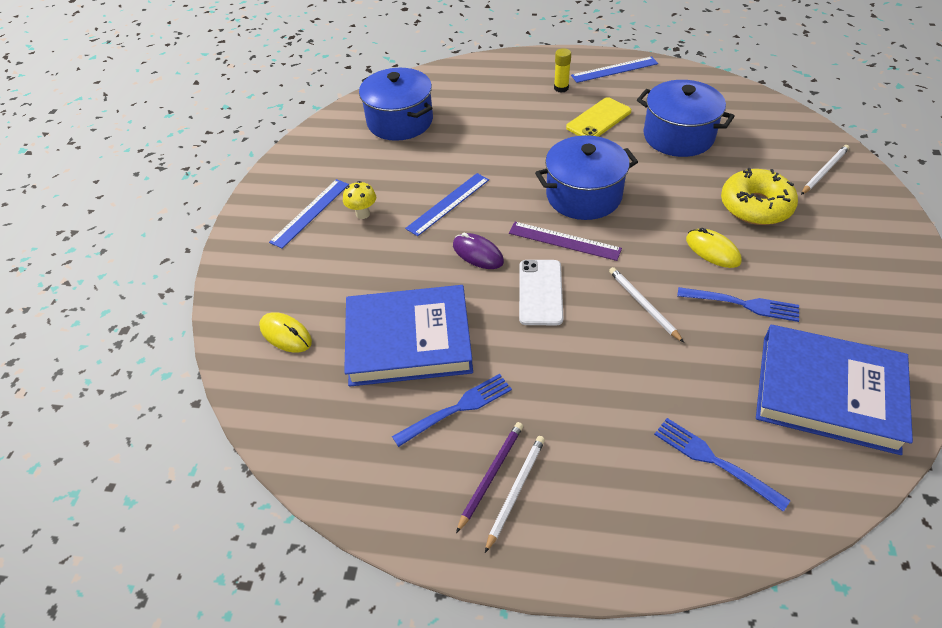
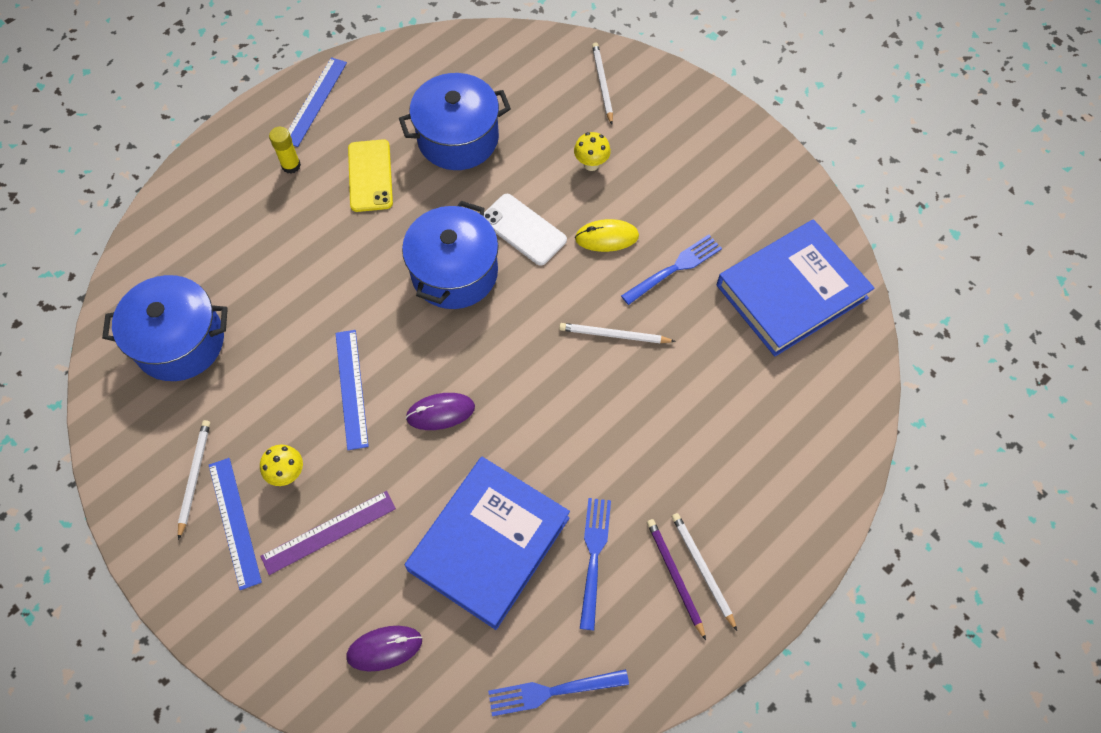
camera: 55 degrees left, 15 degrees up
(286, 334) = (384, 648): yellow mouse -> purple mouse
(323, 179) = (194, 477): none -> white pencil
(540, 292) = (532, 398): white phone -> white phone (523, 229)
(564, 241) = (492, 333): purple ruler -> purple ruler (329, 532)
(714, 461) = (784, 414): blue fork -> blue fork (552, 691)
(755, 206) = (591, 164): yellow donut -> yellow mushroom

